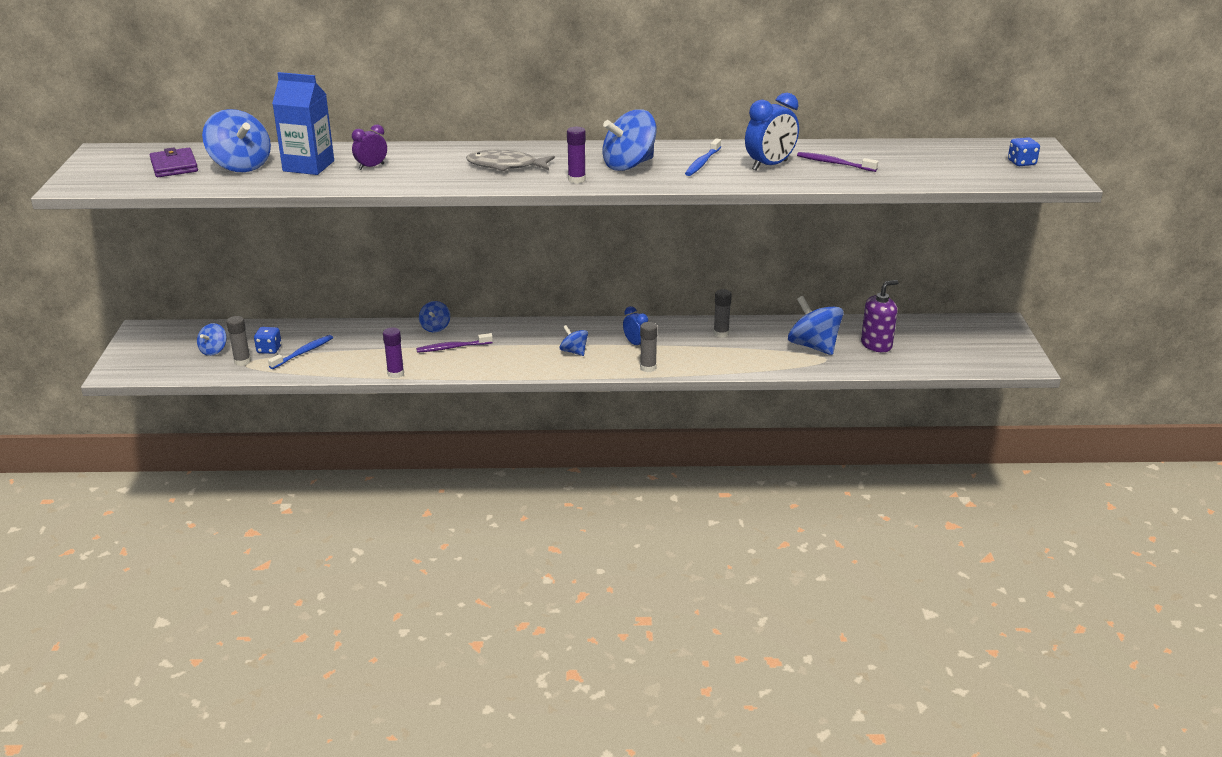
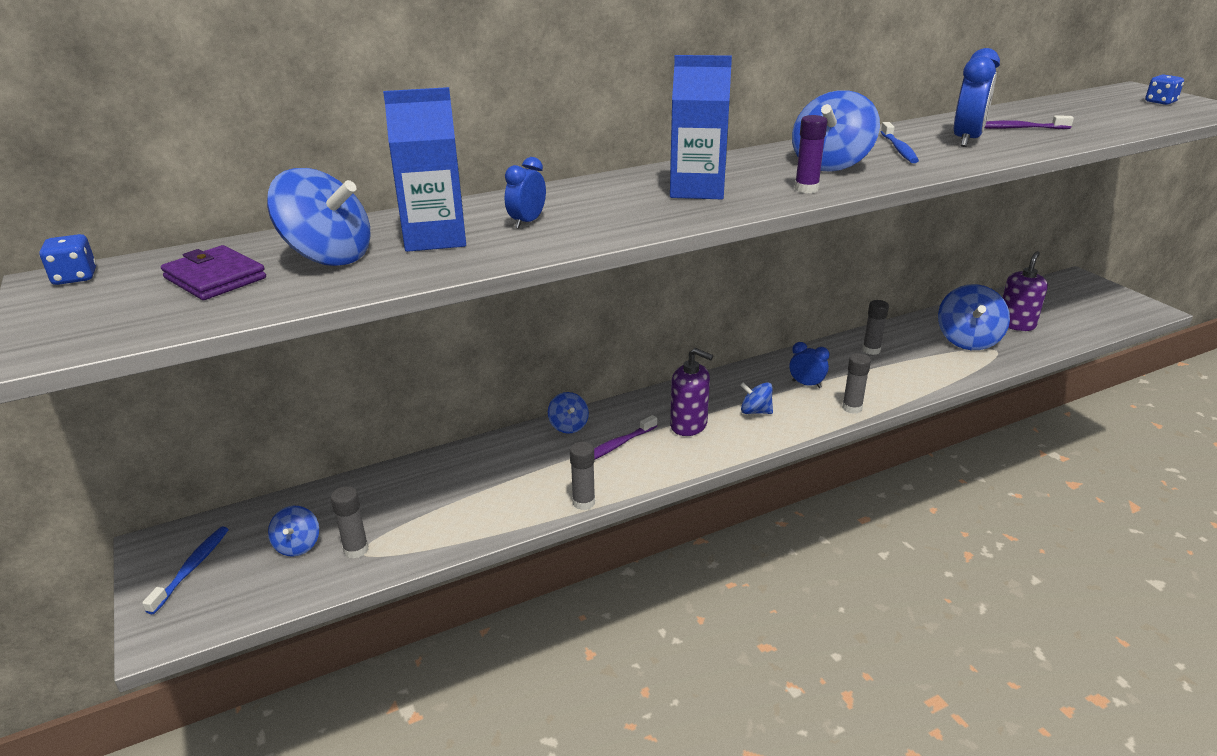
camera: 25 degrees left, 0 degrees up
(269, 349) = (379, 519): blue dice -> blue dice (75, 277)
(303, 352) = (432, 509): blue toothbrush -> blue toothbrush (192, 568)
(371, 167) = (527, 222): purple clock -> blue clock
(395, 373) = (583, 502): purple glue stick -> grey glue stick
(506, 166) = (697, 190): grey fish -> blue carton
(516, 348) = (689, 425): none -> purple soap dispenser
(813, 346) = (967, 340): blue spinning top -> blue spinning top turned 105 degrees counterclockwise

